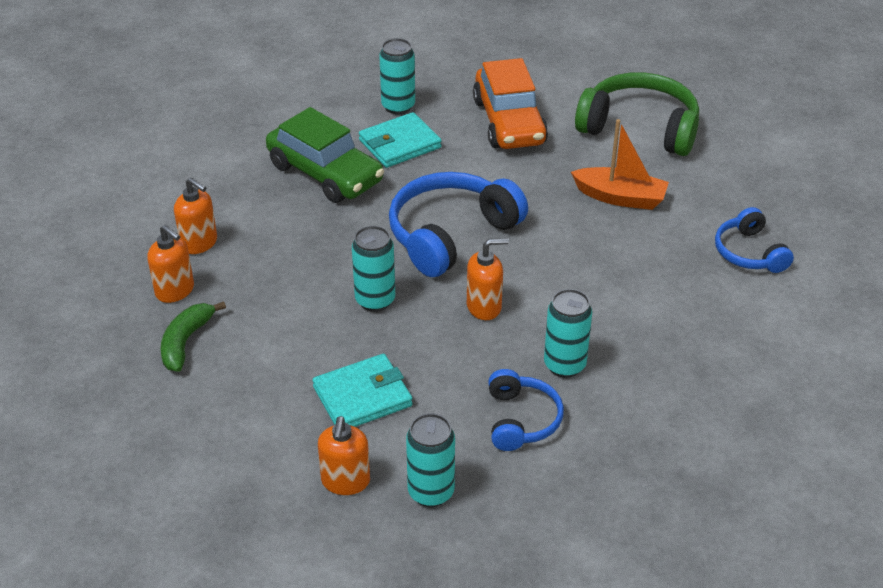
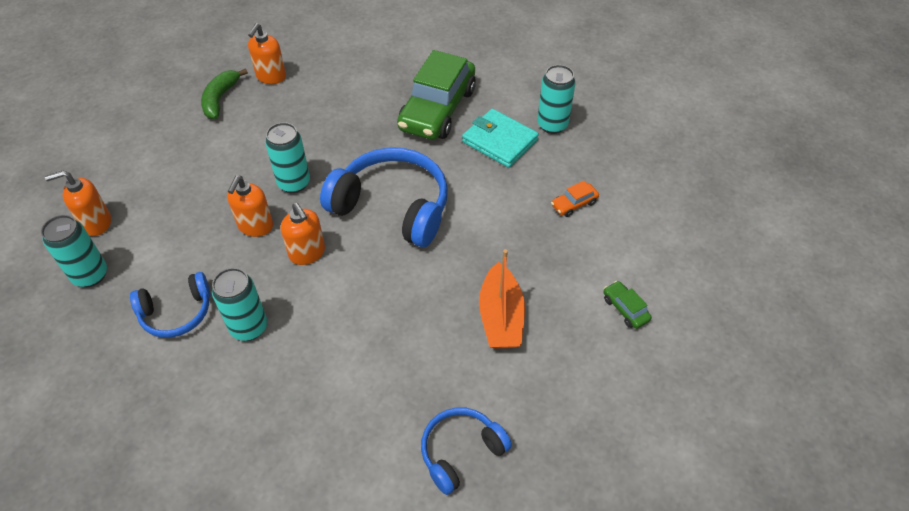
camera: 70 degrees right, 10 degrees up
(186, 342) = (220, 99): green banana -> green banana turned 75 degrees counterclockwise
(199, 243) = (326, 71): orange soap dispenser -> orange soap dispenser (255, 226)
(362, 396) = (184, 207): turquoise wallet -> none
(509, 122) = (574, 204): orange car -> orange car, size x0.40
(639, 128) = (625, 309): green headphones -> green car

